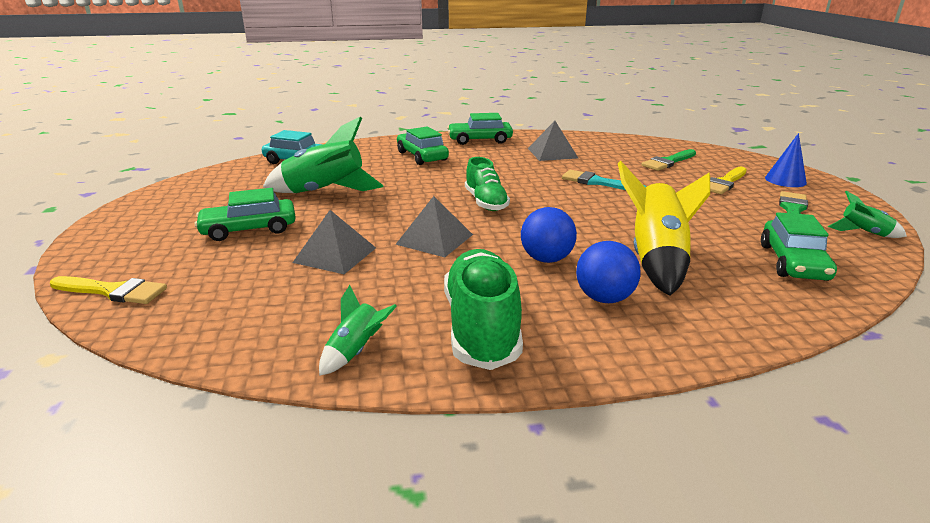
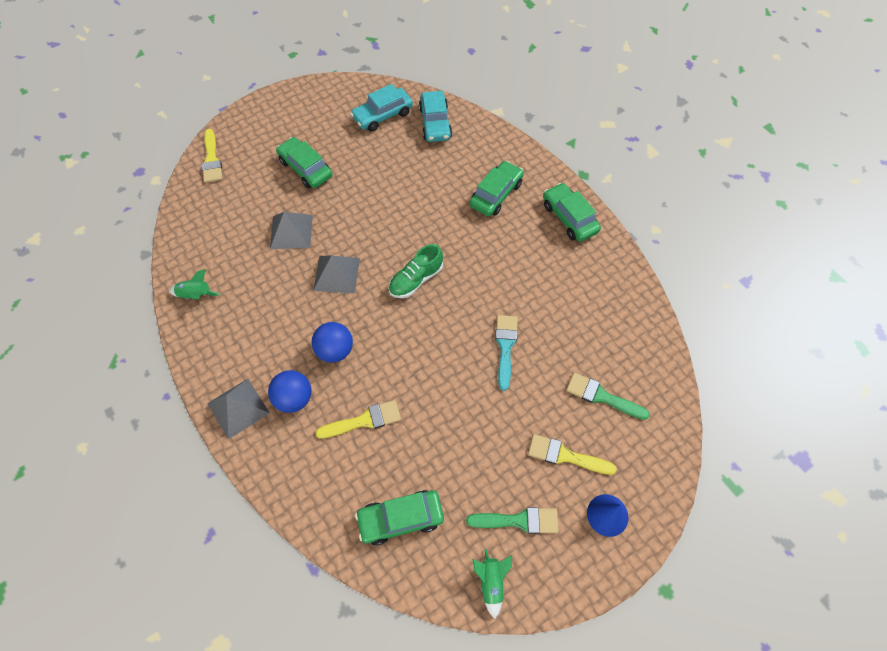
camera: 65 degrees right, 35 degrees up
(246, 179) = (382, 115): none -> turquoise car
(325, 192) = (383, 173): green rocket -> none
(481, 327) = (237, 343): green shoe -> none
(552, 153) = (567, 288): grey pyramid -> grey pyramid (238, 408)
(656, 259) = (364, 420): yellow rocket -> yellow brush

